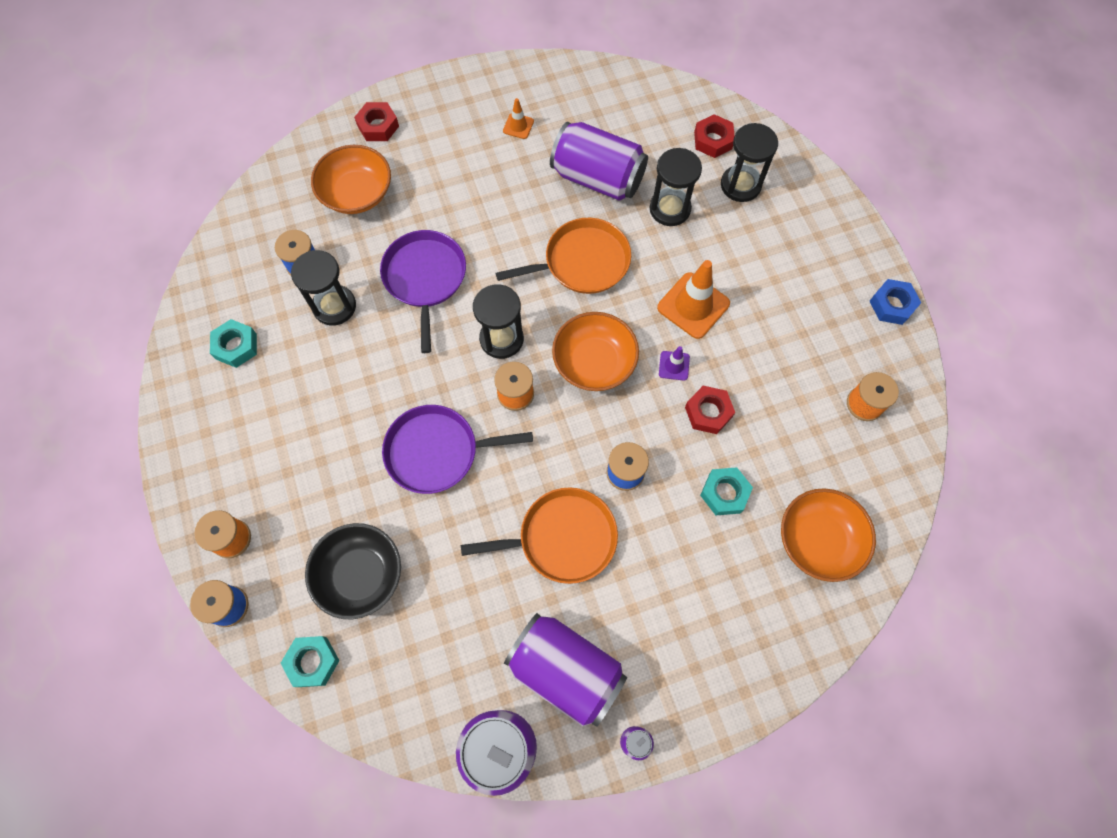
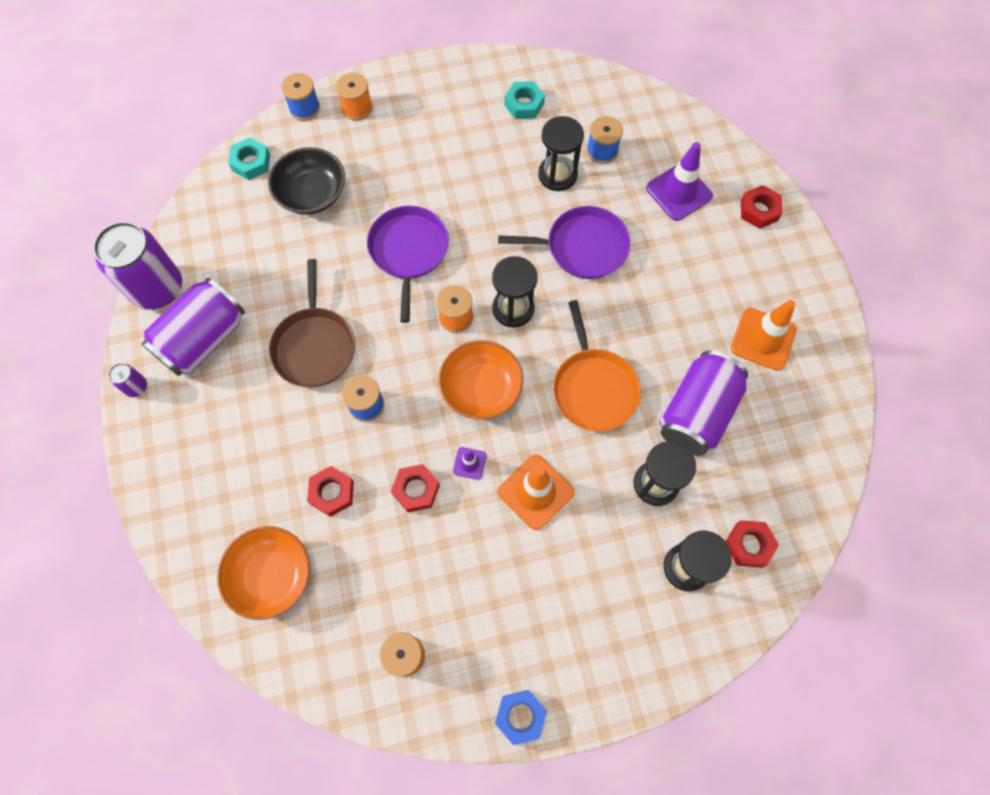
camera: 95 degrees right, 0 degrees up
(357, 193) = (679, 192): orange bowl -> purple traffic cone
(518, 126) = (763, 339): orange traffic cone -> orange traffic cone, size x1.98
(562, 538) = (314, 346): orange pan -> brown pan
(724, 493) = (332, 493): turquoise nut -> red nut

